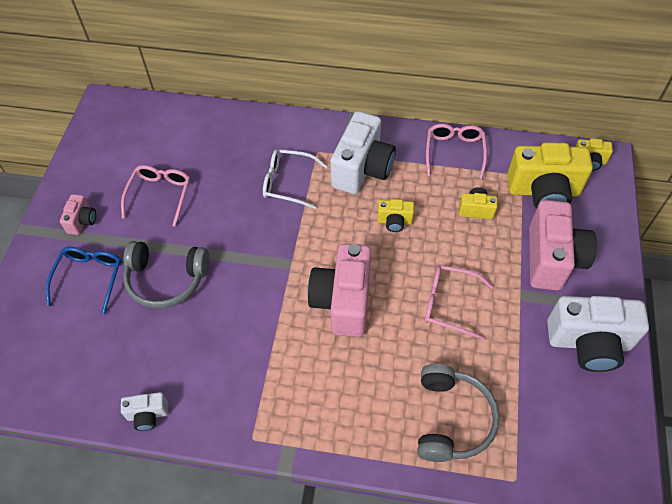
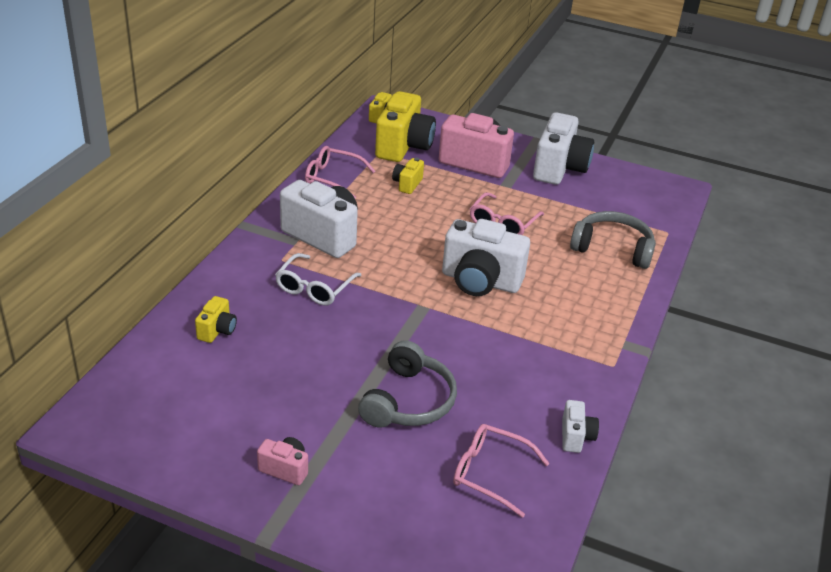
camera: 80 degrees left, 20 degrees down
(89, 278) = (380, 470): blue glasses -> none
(160, 195) = (279, 391): pink glasses -> pink glasses (490, 473)
(343, 301) = (480, 281): pink camera -> white camera
(394, 221) = (399, 231): yellow camera -> yellow camera (217, 330)

